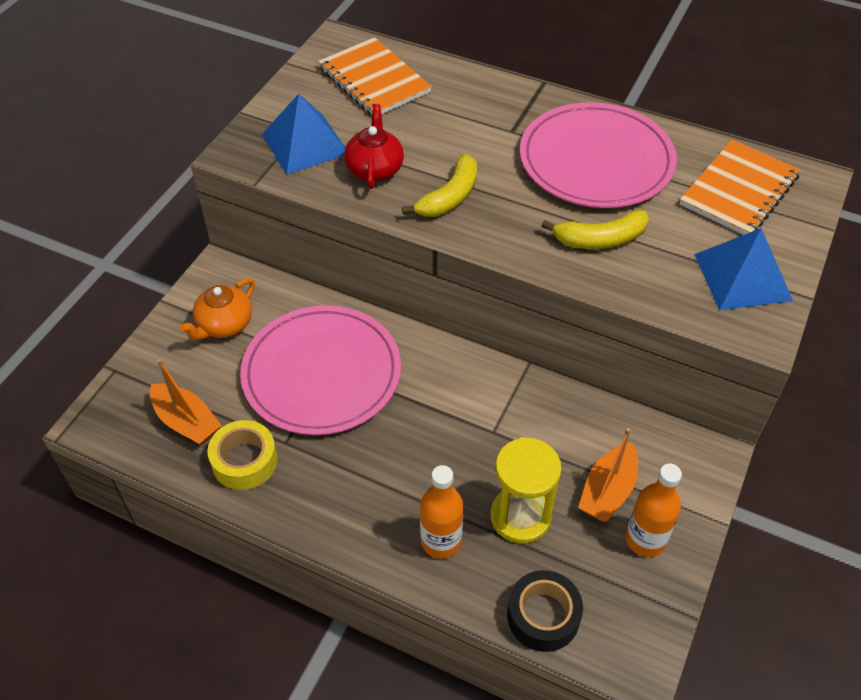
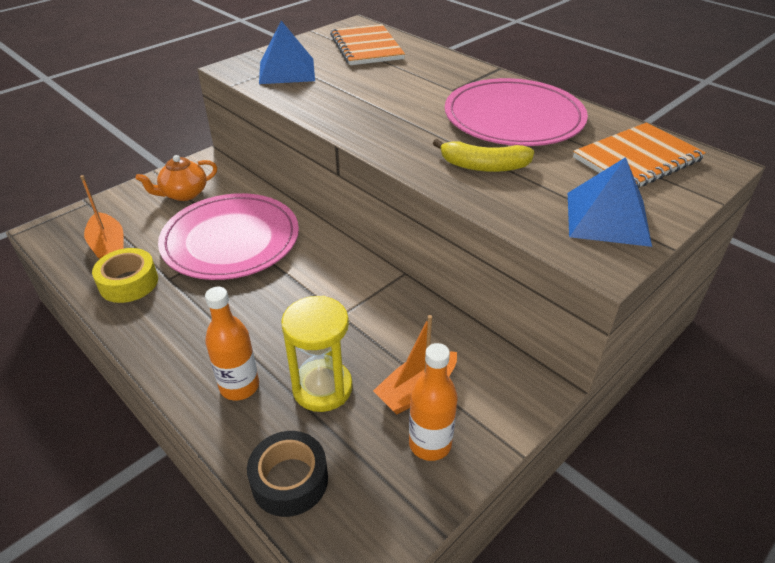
camera: 20 degrees right, 10 degrees down
(375, 169) = (327, 92): red teapot -> none
(449, 197) = (373, 117): yellow banana -> none

